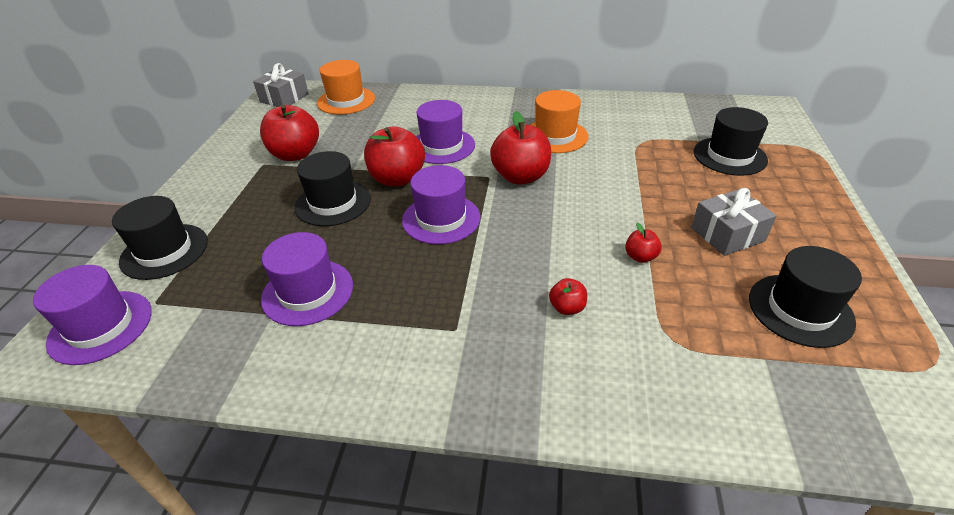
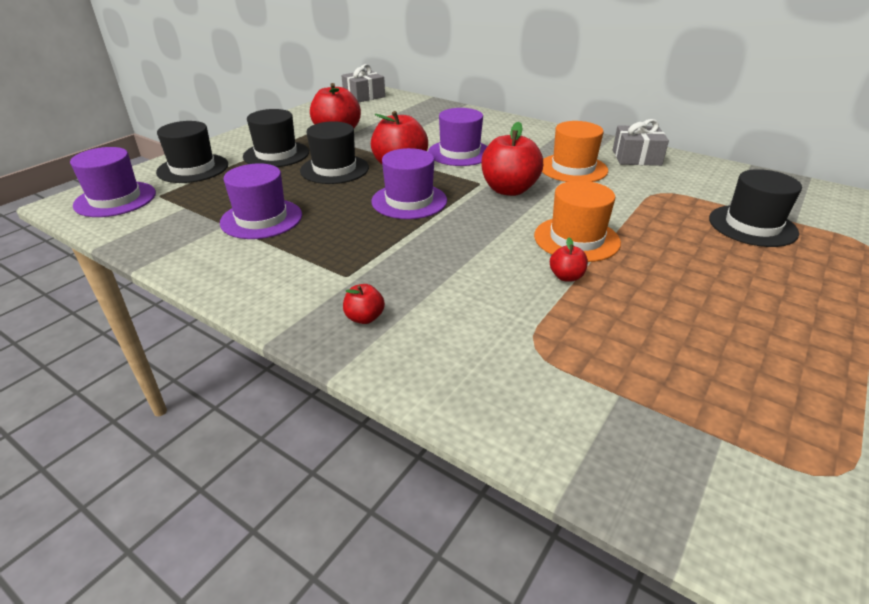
camera: 25 degrees right, 5 degrees down
(346, 101) = (410, 107): orange hat -> orange hat (576, 239)
(567, 308) = (456, 291): red apple -> red apple (364, 318)
(727, 234) = (681, 286): grey gift -> grey gift (636, 157)
(800, 310) = (704, 370): black hat -> black hat (276, 154)

